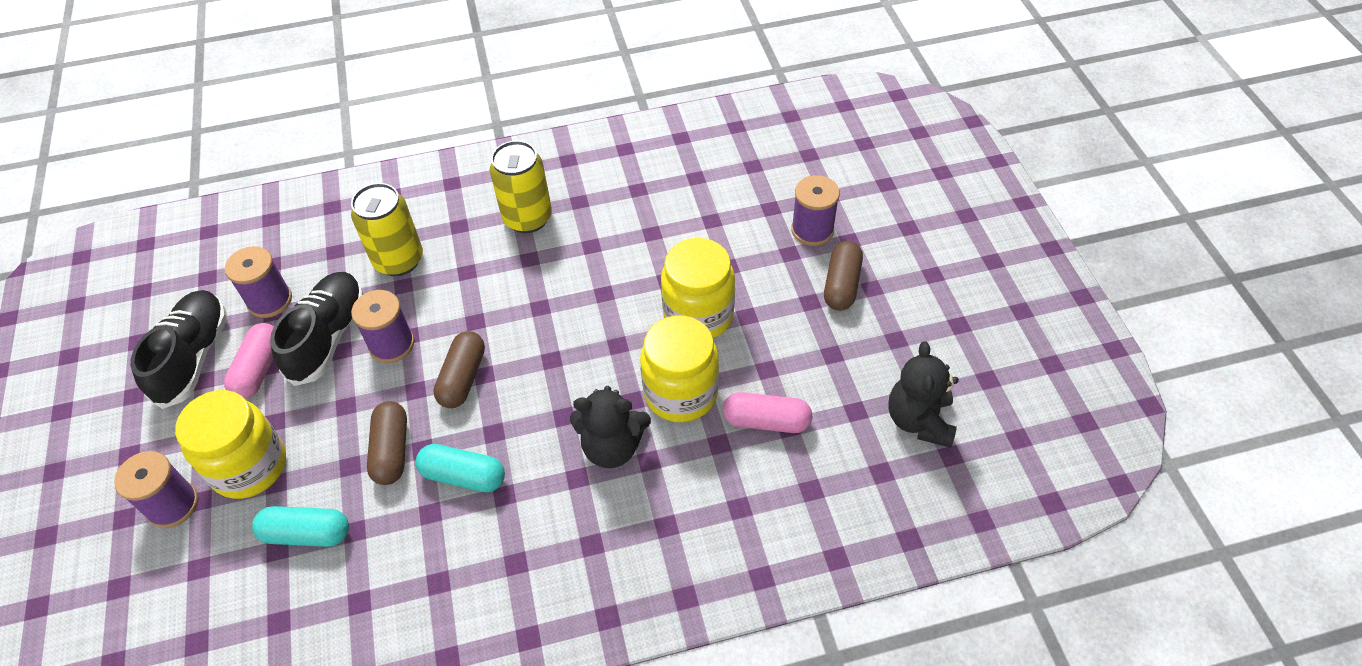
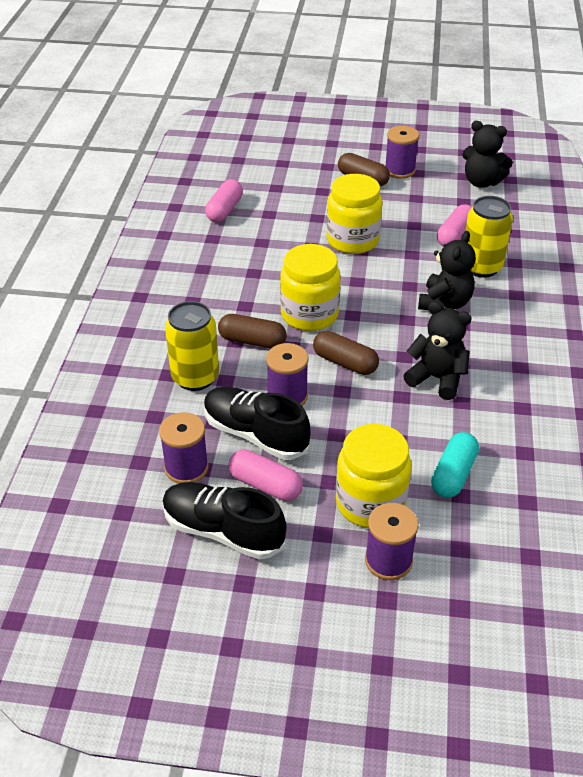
camera: 70 degrees left, 10 degrees down
(391, 450) = (395, 413): brown capsule -> brown capsule (252, 341)
(463, 476) = (437, 378): turquoise capsule -> black teddy bear
(527, 218) = (201, 297): yellow can -> yellow can (481, 267)
(681, 393) = (415, 263): yellow jar -> yellow jar (309, 315)
(697, 180) = (224, 210): none -> pink capsule
(812, 230) = (308, 177): purple spool -> purple spool (399, 170)

